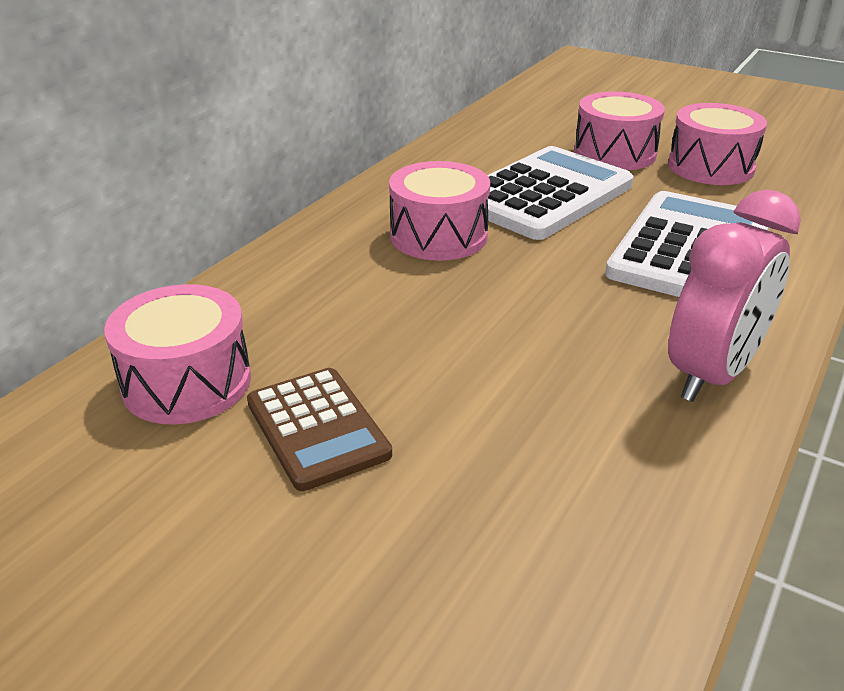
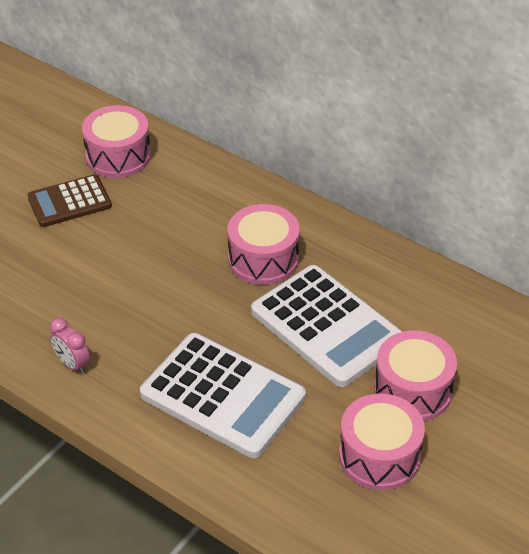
camera: 95 degrees right, 10 degrees up
(711, 374) = (72, 364): pink clock -> pink clock, size x0.49

